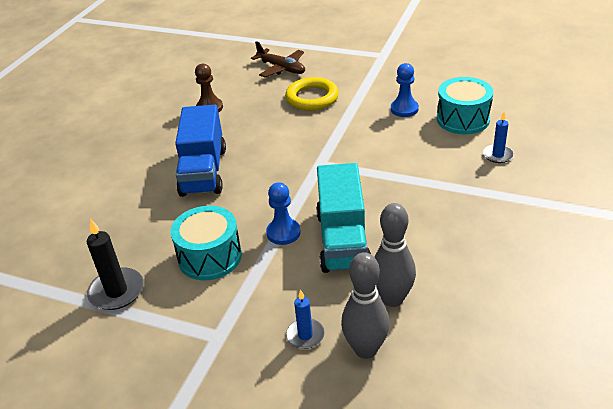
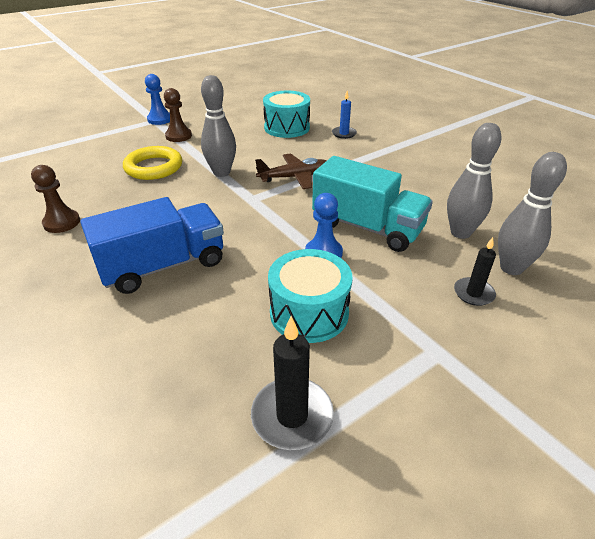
camera: 60 degrees left, 0 degrees up
(203, 171) = (163, 266): blue truck -> blue truck turned 60 degrees counterclockwise
(281, 68) = (80, 163): brown plane -> brown plane (295, 177)
(305, 335) = (473, 293): blue candle -> black candle
(341, 130) = (221, 172): none -> grey bowling pin
(372, 79) = (178, 136): none -> brown pawn
(404, 109) = (239, 140): blue pawn -> blue pawn (160, 119)

